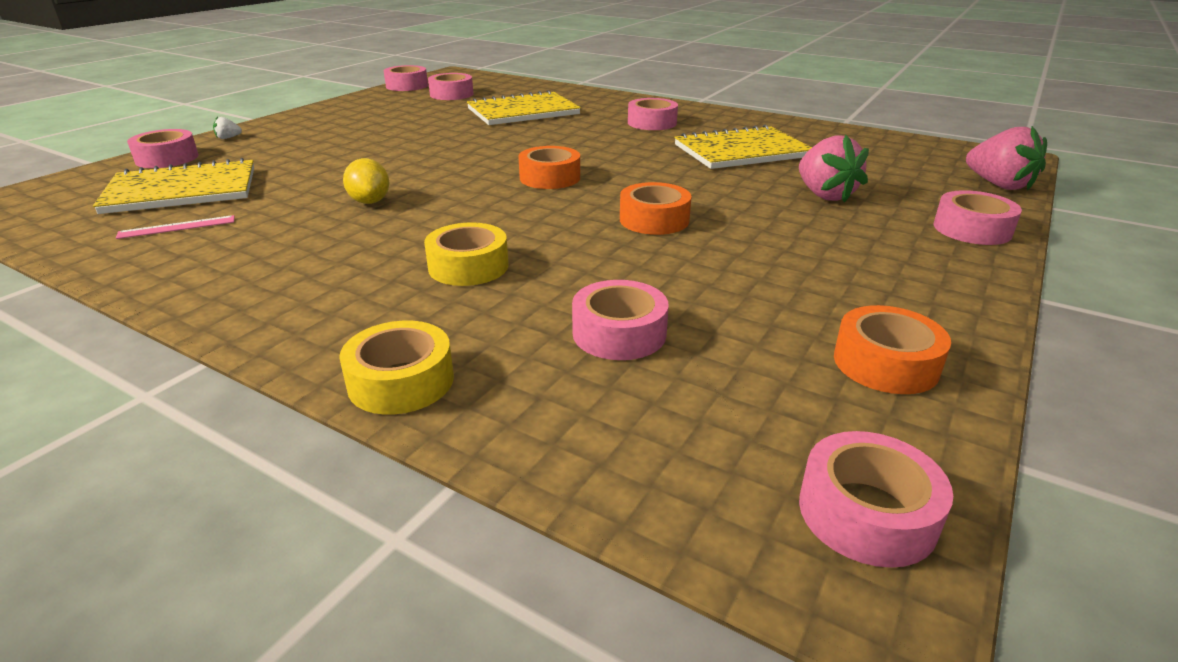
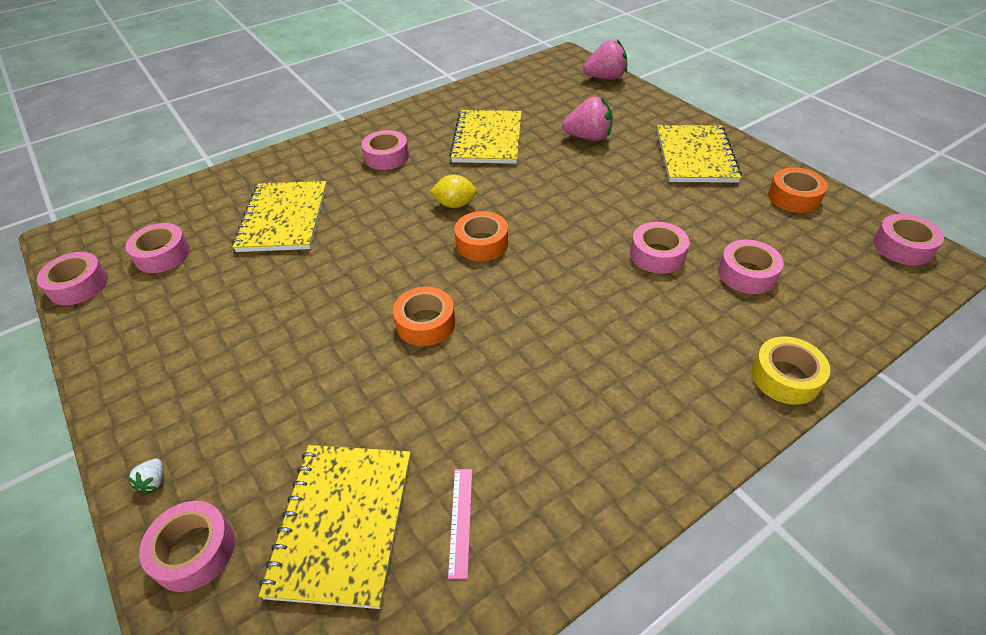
camera: 65 degrees left, 15 degrees up
(370, 201) = (473, 361): yellow lemon -> yellow lemon (455, 204)
(468, 266) = (635, 320): yellow tape -> none
(654, 220) = (593, 215): orange tape -> orange tape (425, 323)
(887, 266) = (695, 156): none -> yellow notebook
(972, 229) = (660, 112): pink tape -> pink tape (657, 255)

